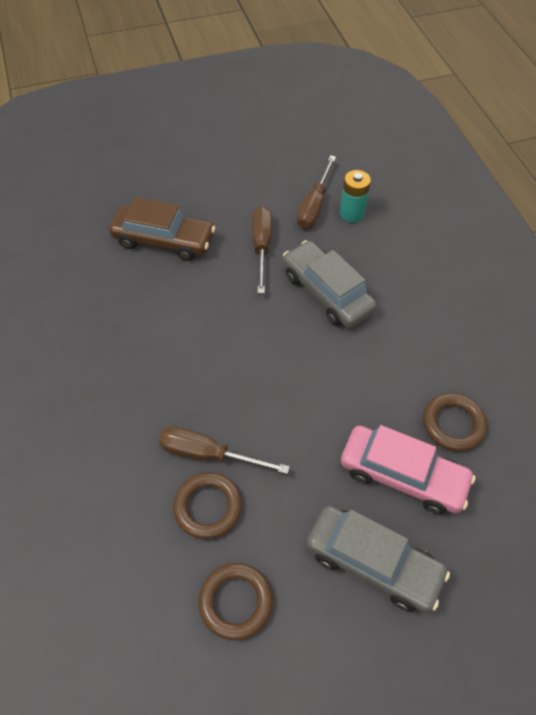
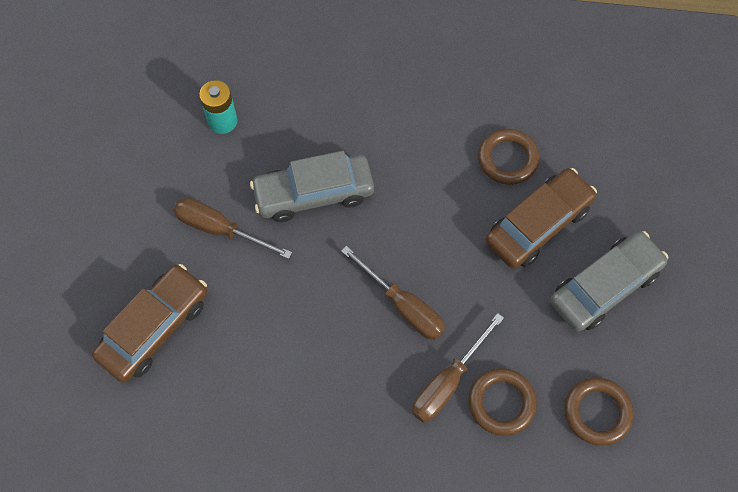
camera: 65 degrees left, 10 degrees up
(314, 205) = (191, 152): brown screwdriver -> brown screwdriver (403, 306)
(402, 475) = (538, 224): pink car -> brown car

